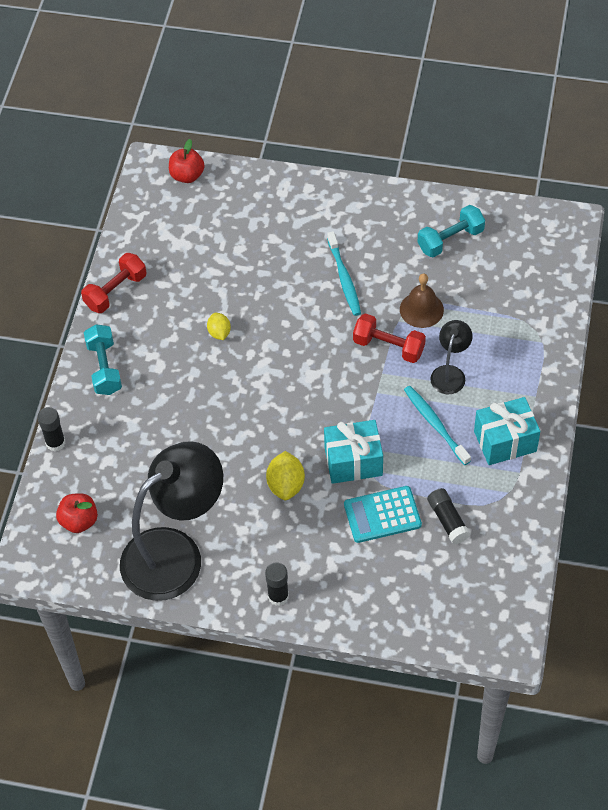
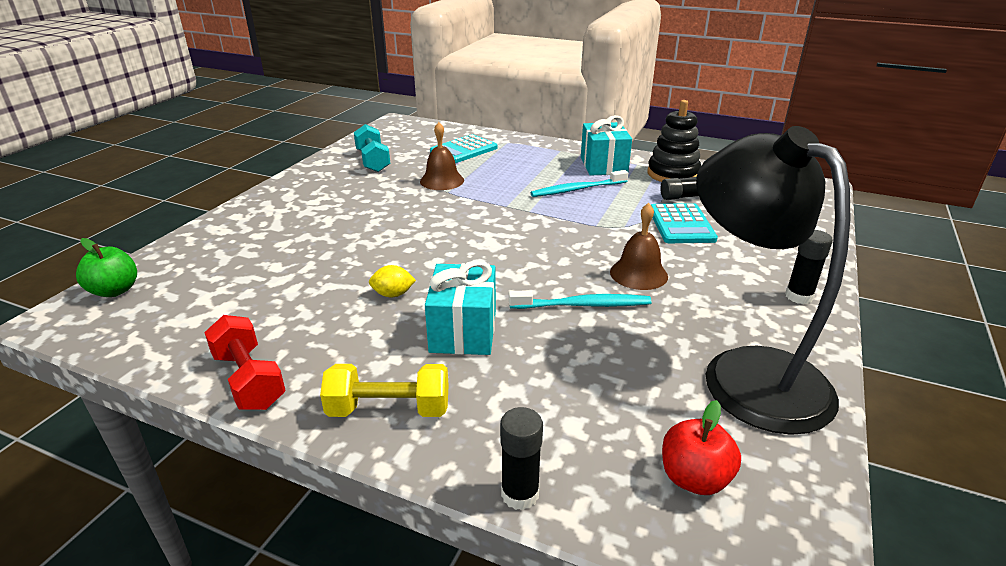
camera: 80 degrees left, 25 degrees down
(104, 368) = (389, 409): turquoise dumbbell -> yellow dumbbell
(187, 175) = (115, 291): red apple -> green apple
(286, 485) = (638, 274): yellow lemon -> brown bell
(344, 279) = (376, 210): turquoise toothbrush -> turquoise toothbrush (583, 305)
(353, 461) = (612, 232): turquoise gift -> turquoise gift (463, 331)
(388, 347) = (476, 199): red dumbbell -> none
(450, 373) = (522, 177): black lamp -> none
(502, 507) = (673, 174): none -> black stacking toy
(506, 307) = (463, 150): none -> turquoise calculator

